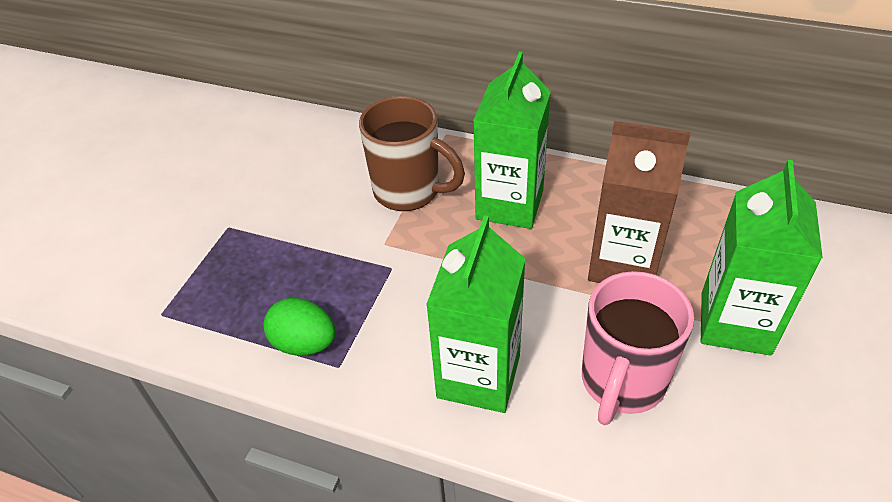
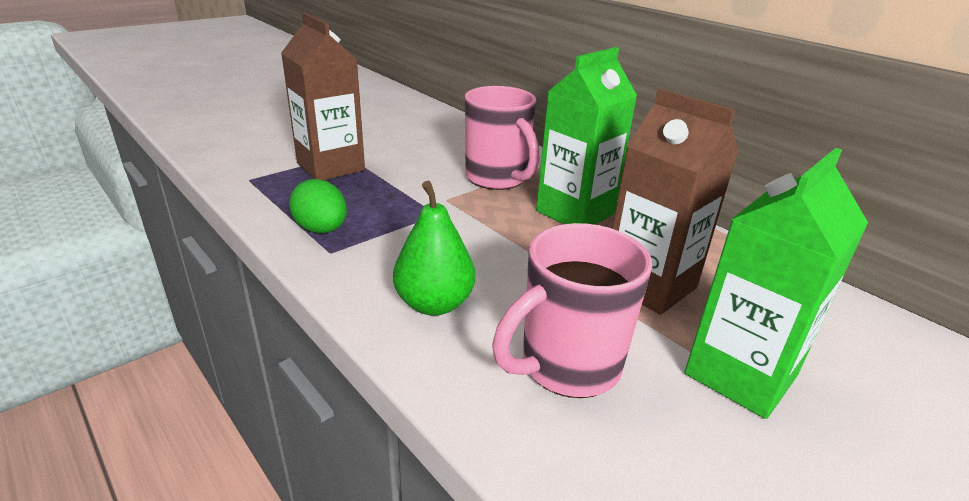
camera: 25 degrees right, 15 degrees down
(230, 253) = (330, 167): none -> brown carton
(409, 191) = (497, 179): brown mug -> pink mug
(478, 376) = (434, 304): green carton -> green pear

